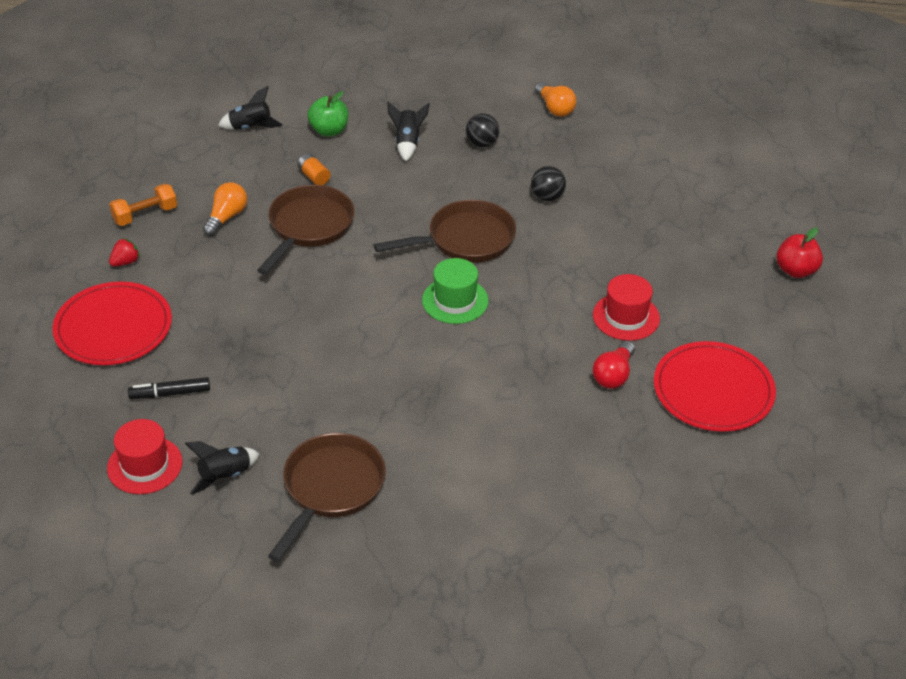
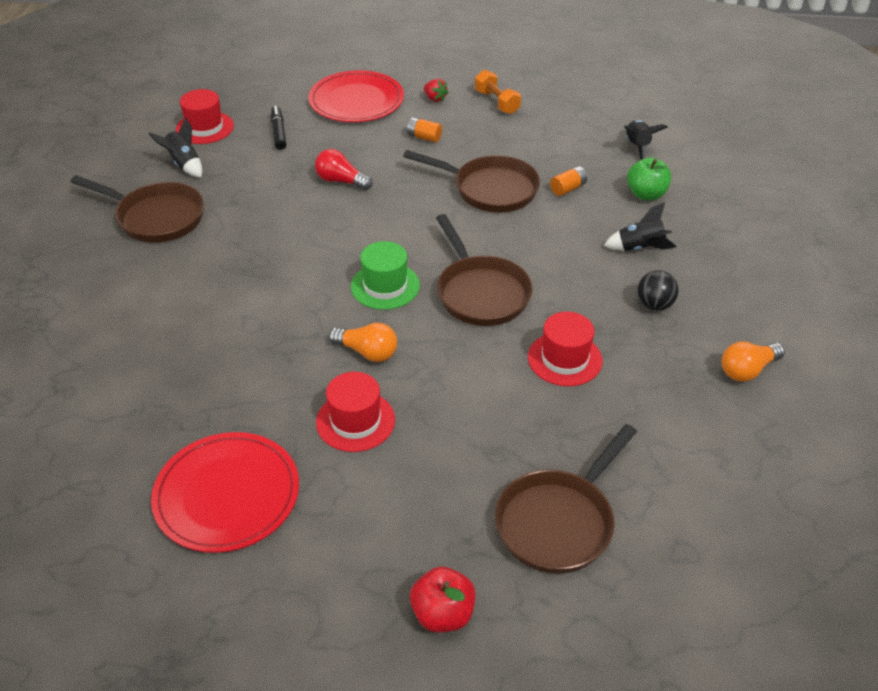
camera: 90 degrees right, 0 degrees up
(205, 272) = (424, 137): none -> orange battery
(226, 217) = (499, 143): orange light bulb -> orange light bulb (367, 352)
(547, 197) = (564, 359): black ball -> red hat
(613, 375) = (264, 405): red light bulb -> red light bulb (341, 181)
(709, 212) = (559, 521): none -> brown pan

